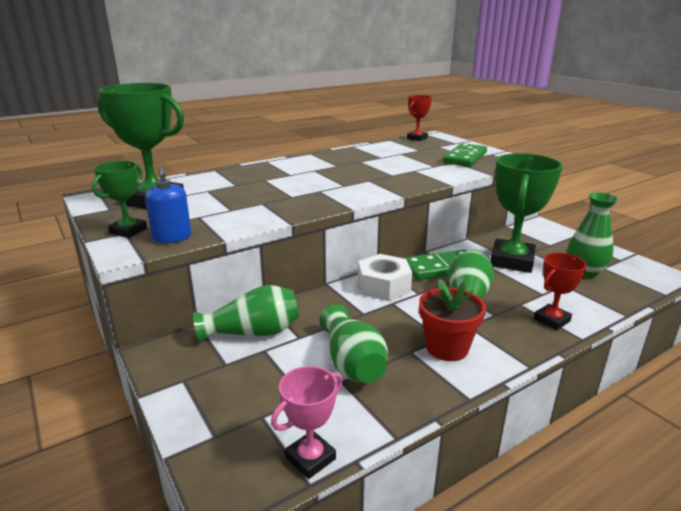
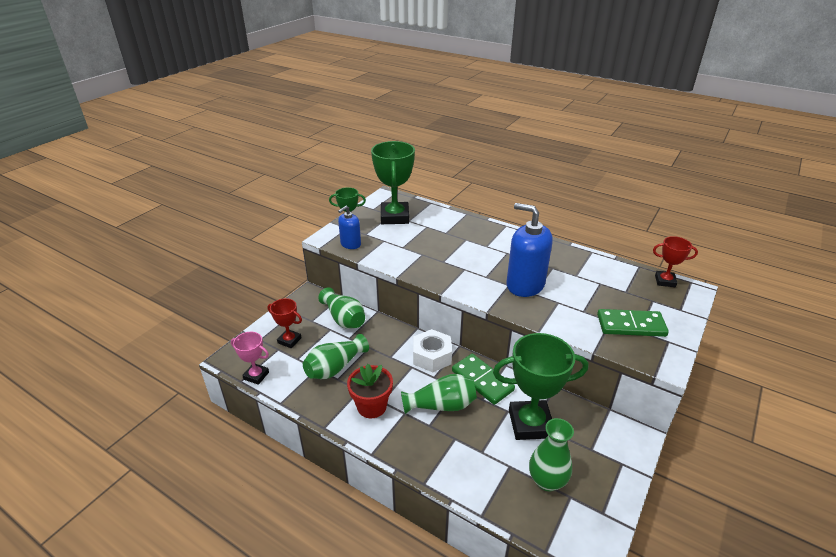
camera: 65 degrees right, 10 degrees up
(375, 175) = (525, 285): none -> blue soap dispenser
(552, 320) = (441, 461): red trophy -> red trophy (289, 340)

